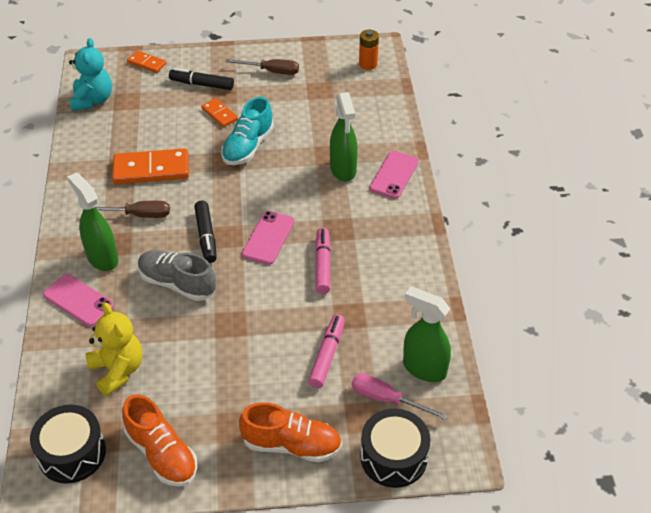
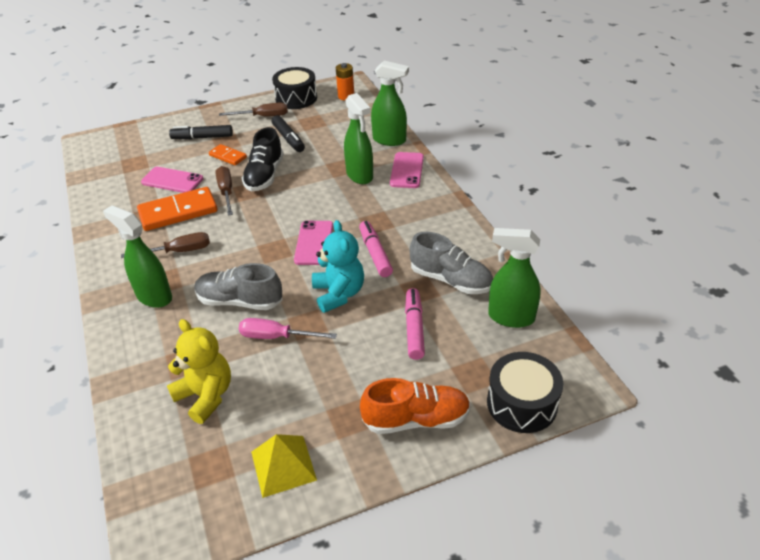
camera: 15 degrees left, 5 degrees down
(72, 453) = (182, 493): black drum -> black drum (296, 98)
(78, 300) = (141, 340): pink phone -> pink phone (172, 180)
(92, 100) = (100, 169): turquoise teddy bear -> turquoise teddy bear (339, 294)
(146, 63) = (144, 131): orange domino -> none
(162, 453) = (283, 465): orange shoe -> yellow pyramid
(204, 157) = (226, 192): none -> brown screwdriver
(206, 236) = (253, 254): black marker -> black marker (288, 139)
(248, 147) = (264, 176): turquoise shoe -> black shoe
(384, 313) = (451, 280): none -> grey shoe
(386, 399) = (489, 352): pink screwdriver -> pink screwdriver (276, 337)
(391, 132) = (389, 140): none -> green spray bottle

